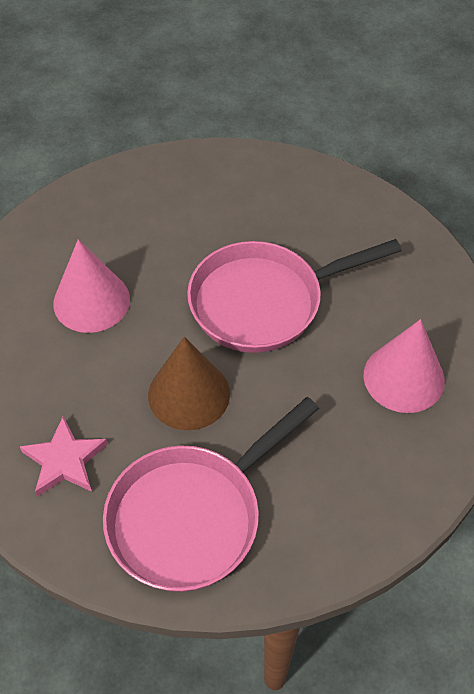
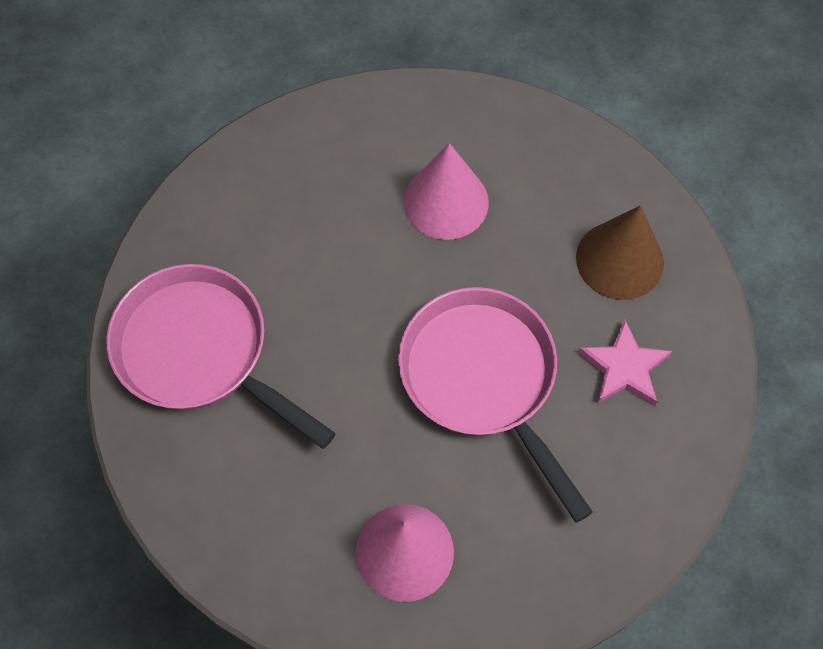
camera: 80 degrees right, 10 degrees up
(64, 460) = (247, 224): pink star -> pink star (624, 368)
(189, 394) = (343, 322): brown cone -> brown cone (619, 260)

